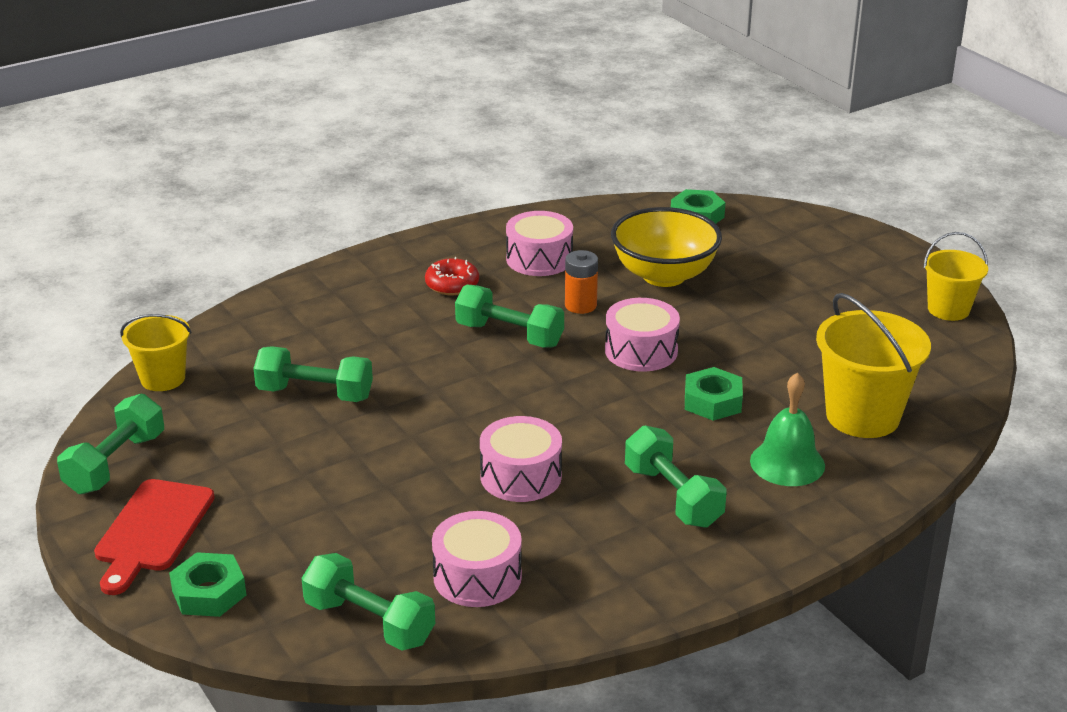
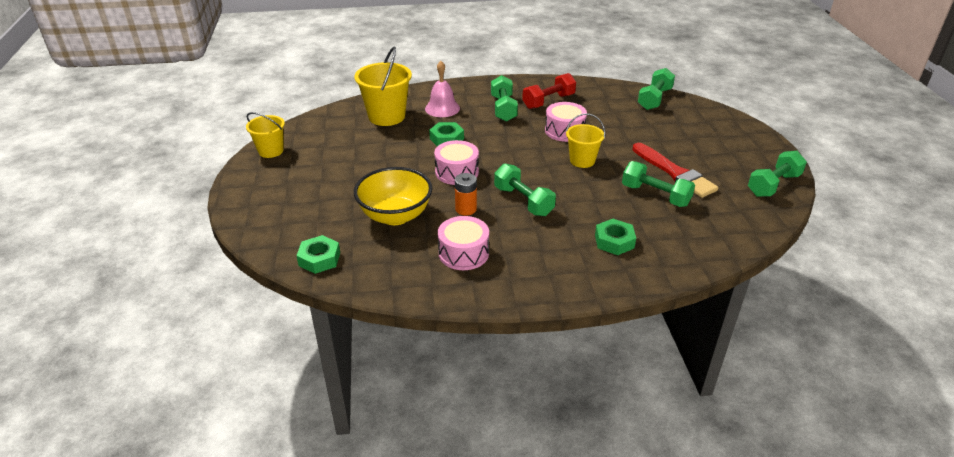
camera: 155 degrees left, 5 degrees up
(152, 530) = (749, 150): red cutting board -> none
(163, 378) = (751, 229): yellow bucket -> yellow bucket (582, 161)
(209, 593) = (721, 122): green nut -> green nut (614, 241)
(290, 442) = (675, 173): none -> red brush
(369, 622) = (654, 99): green dumbbell -> green dumbbell turned 60 degrees clockwise
(452, 285) = (537, 248): red donut -> none
(477, 577) = (604, 102): pink drum -> none
(597, 543) = (548, 101): none -> red dumbbell
(787, 463) = (442, 108): green bell -> pink bell

